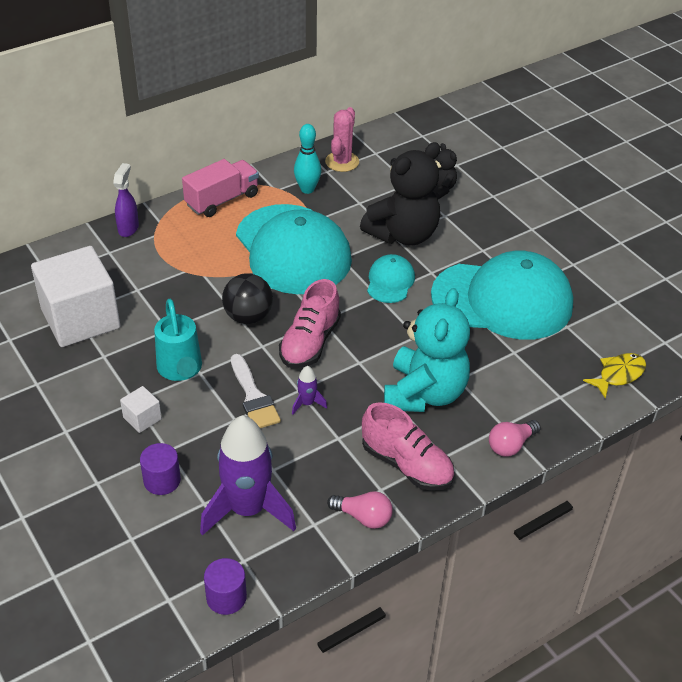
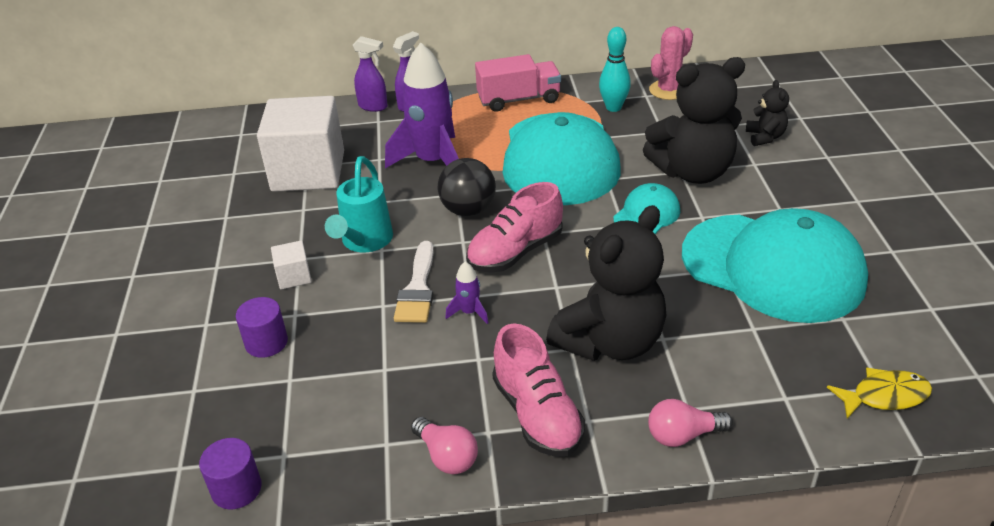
camera: 30 degrees right, 5 degrees down
(94, 238) = (373, 106): none -> purple spray bottle
(248, 509) = (328, 402): purple rocket -> purple rocket (433, 162)
(424, 393) = (610, 342): turquoise teddy bear -> black teddy bear

